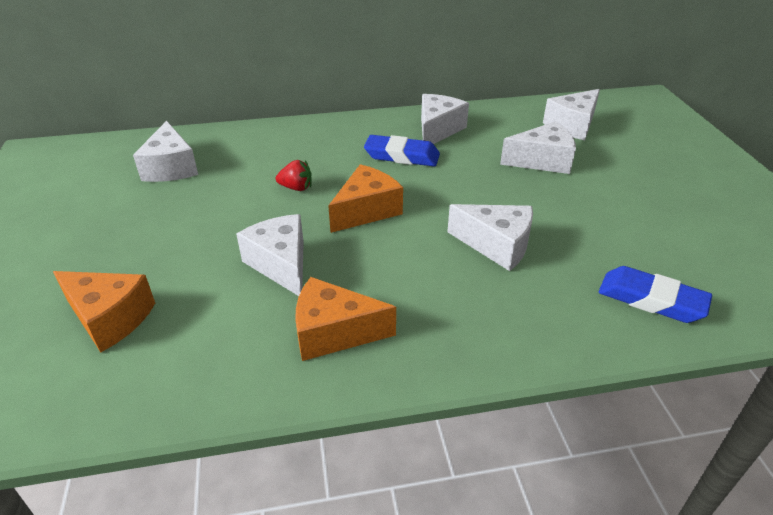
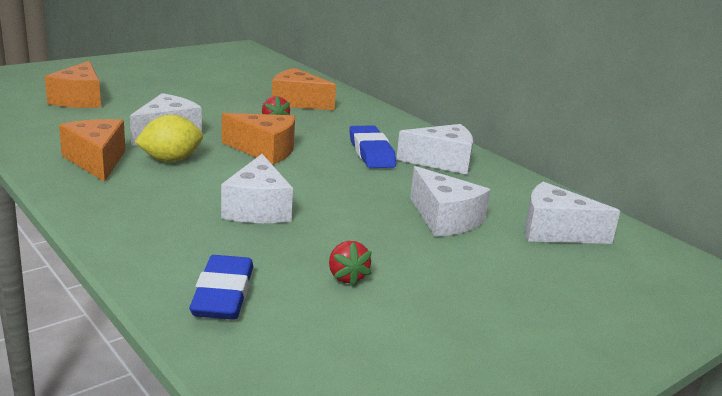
camera: 60 degrees right, 15 degrees down
(171, 167) = (261, 82): white cheese -> none
(251, 161) = (297, 102): none -> orange cheese
(359, 276) = (171, 160): none -> yellow lemon
(628, 230) = (347, 277): none -> red strawberry

